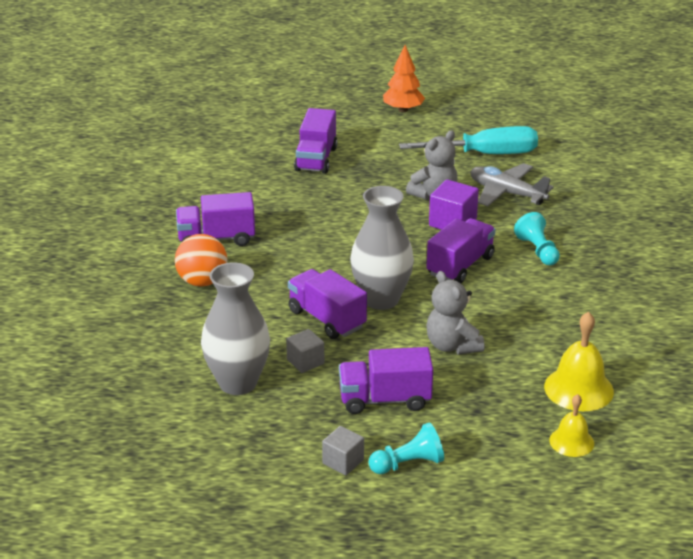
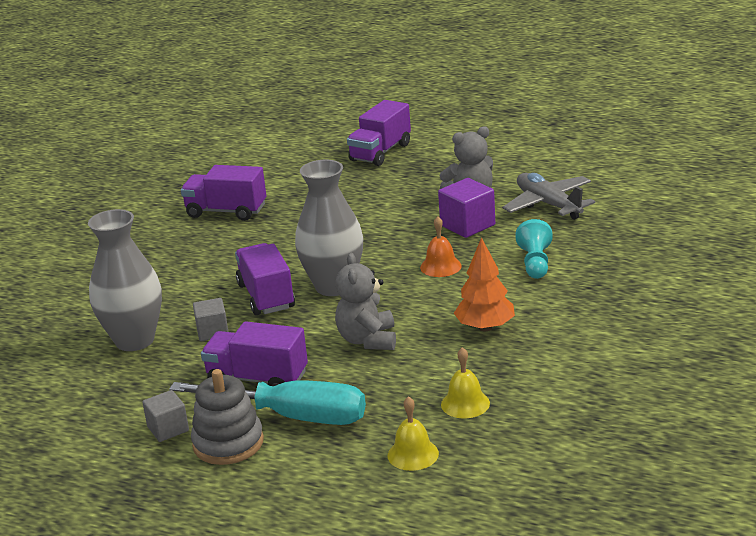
camera: 25 degrees right, 5 degrees down
(202, 281) = (181, 247): orange ball -> none
(403, 110) = (506, 116): orange tree -> orange tree (485, 327)
(408, 464) = (228, 443): turquoise pawn -> grey stacking toy
(460, 266) = (440, 266): purple truck -> orange bell
(485, 154) = (557, 166): turquoise screwdriver -> turquoise screwdriver (292, 416)
(578, 389) = (465, 403): yellow bell -> yellow bell, size x0.61

